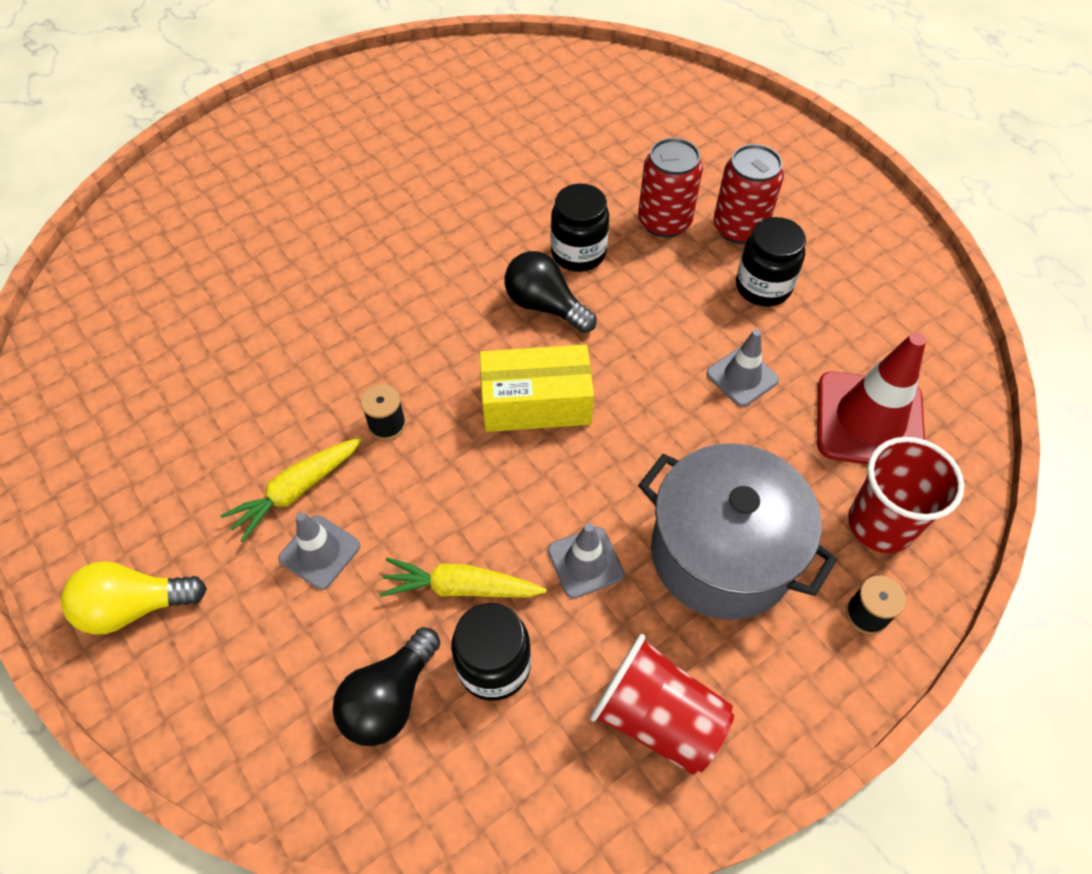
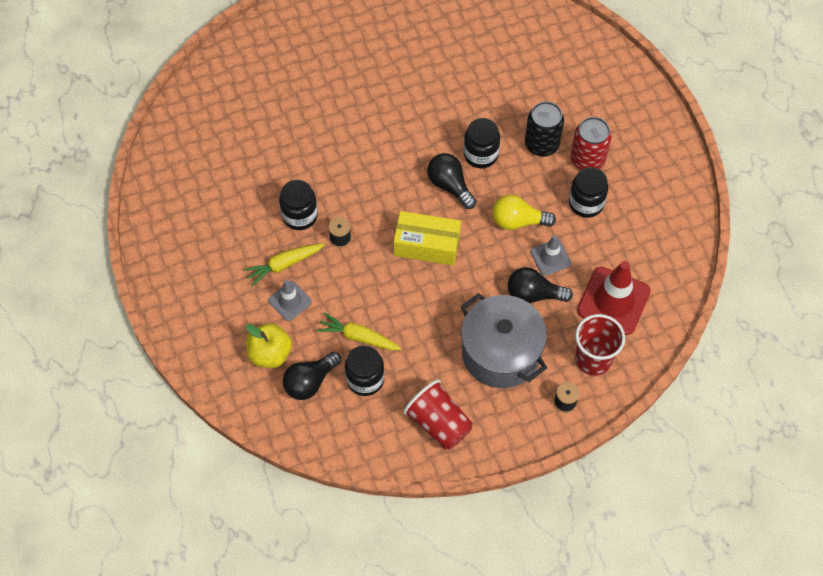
camera: 15 degrees right, 5 degrees up
(135, 607) = (192, 306): yellow light bulb -> yellow light bulb (518, 221)
(300, 662) = (270, 354): none -> yellow apple
(309, 404) = (300, 216): none -> black jar
(585, 562) = (427, 340): grey traffic cone -> none
(664, 221) = (541, 144): red can -> black can
(738, 440) = (533, 294): none -> black light bulb

